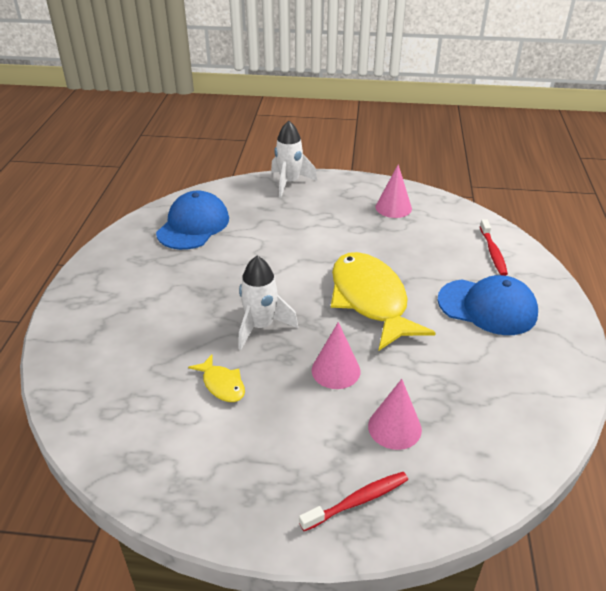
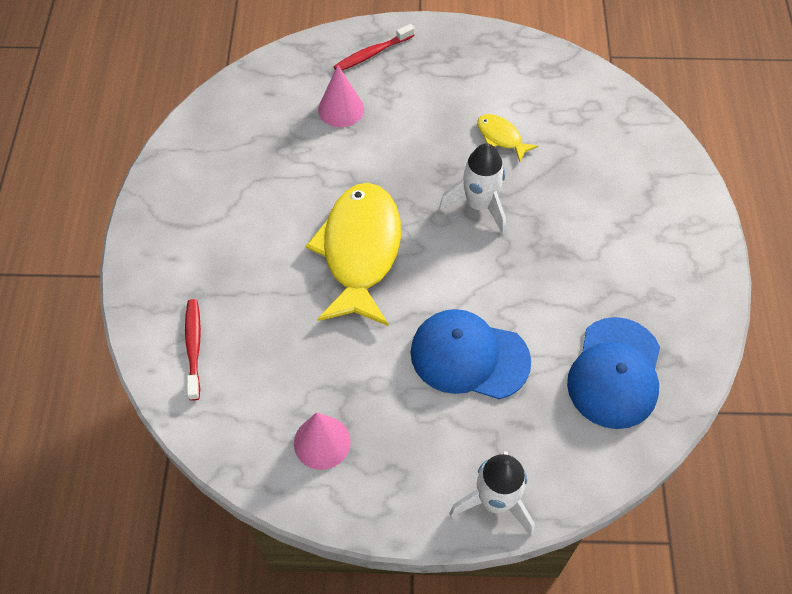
camera: 175 degrees right, 20 degrees up
(336, 370) = (395, 159): pink cone -> none
(370, 300) = (360, 251): yellow fish -> yellow fish turned 150 degrees counterclockwise
(487, 307) = (225, 250): blue cap -> blue cap (469, 356)

